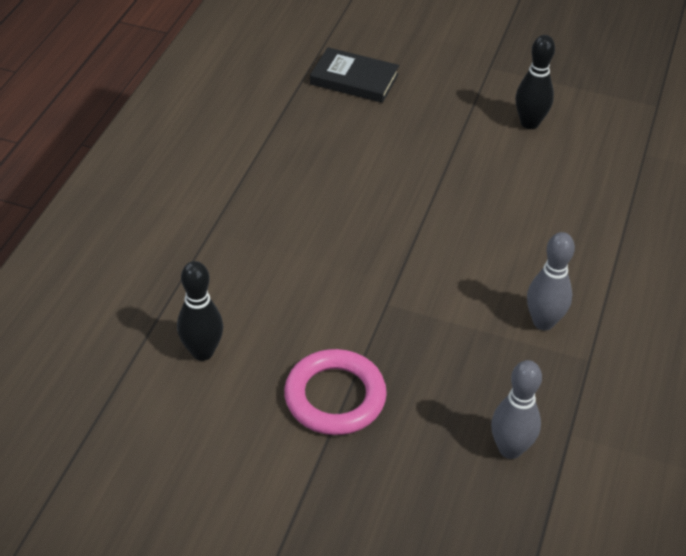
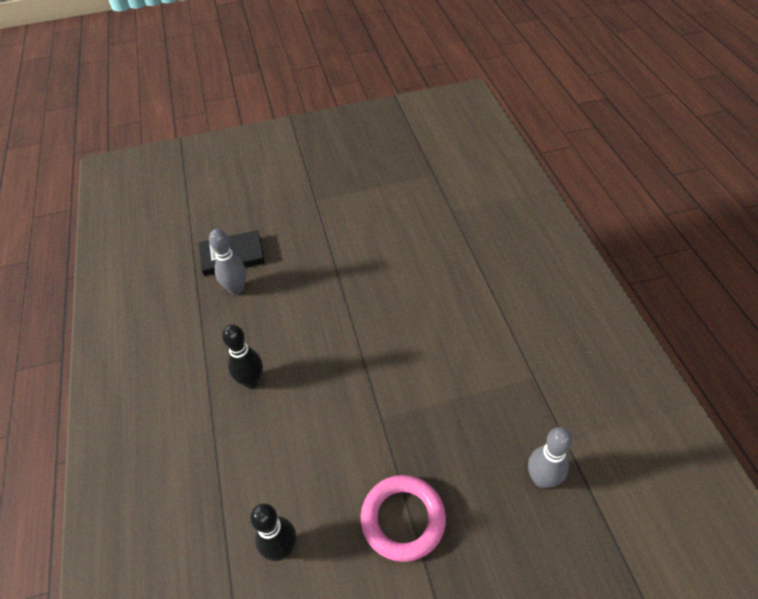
camera: 30 degrees left, 5 degrees up
(529, 123) = (369, 227): black bowling pin -> black bowling pin (251, 381)
(543, 322) = (487, 367): grey bowling pin -> grey bowling pin (236, 289)

